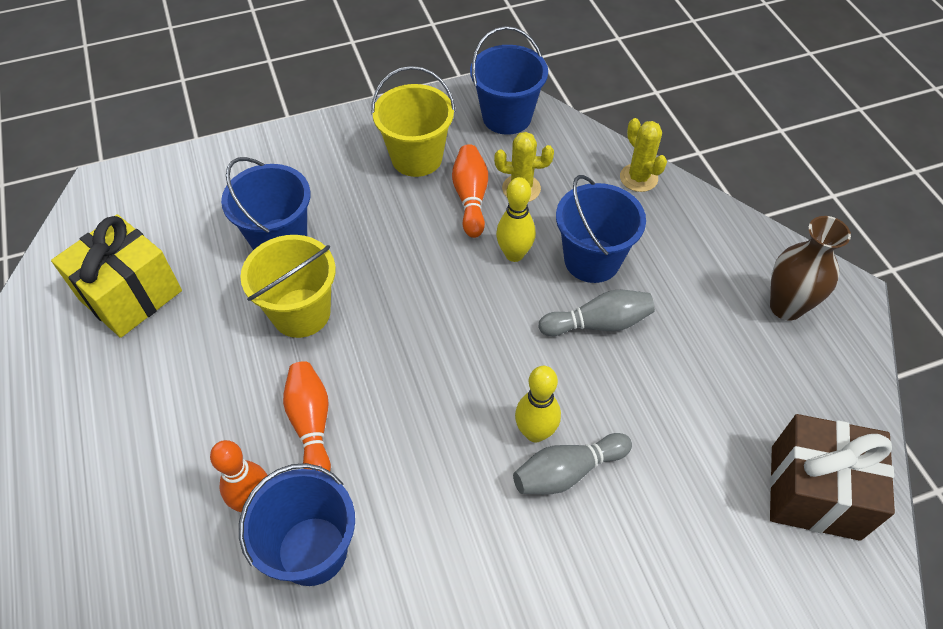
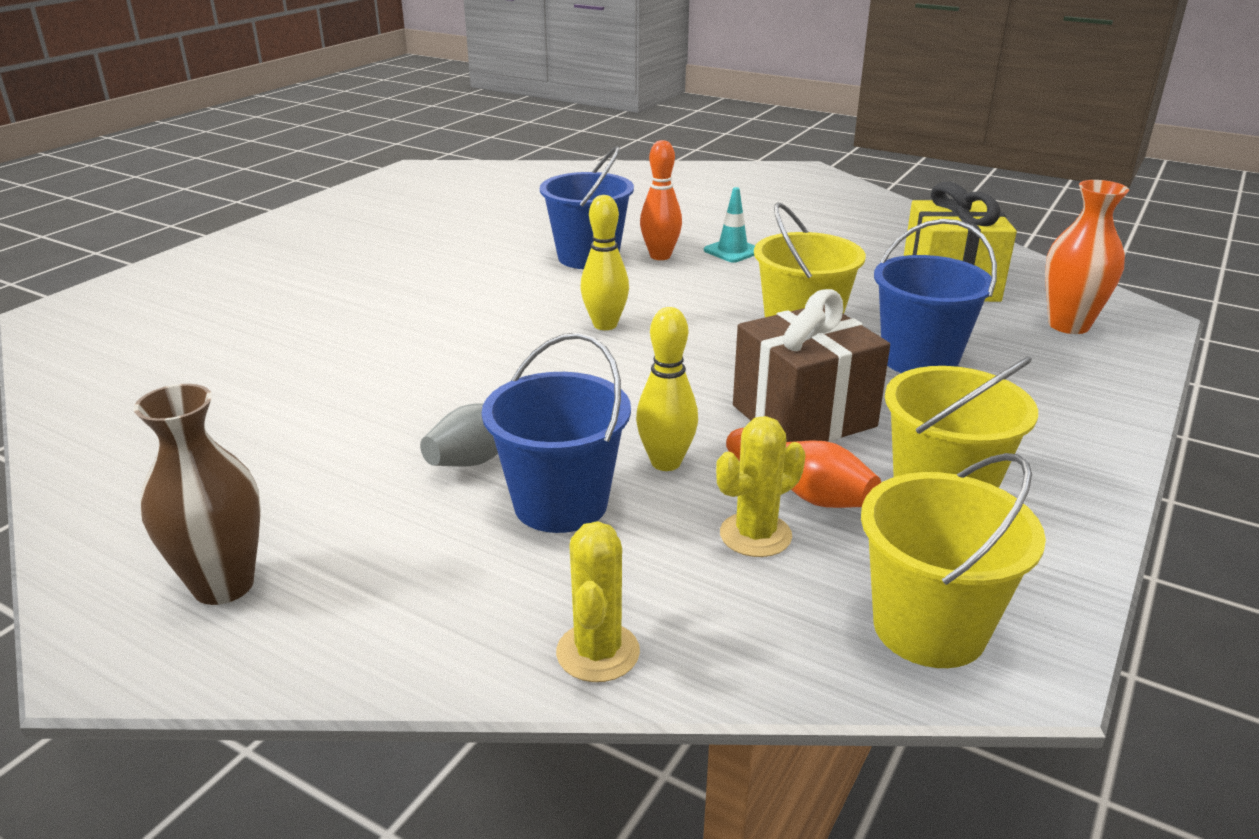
camera: 140 degrees right, 25 degrees down
(150, 209) = (1068, 325): none -> orange vase
(190, 463) = (732, 251): none -> turquoise traffic cone
(311, 425) = (679, 291): orange bowling pin -> none
(506, 117) = (929, 628): blue bucket -> yellow bucket
(535, 432) = (481, 357): yellow bowling pin -> yellow bowling pin (605, 325)
(567, 471) = (426, 350): grey bowling pin -> none
(638, 178) = (598, 652): yellow cactus -> yellow cactus turned 75 degrees clockwise
(814, 492) = (142, 432): brown gift -> brown gift (804, 416)

